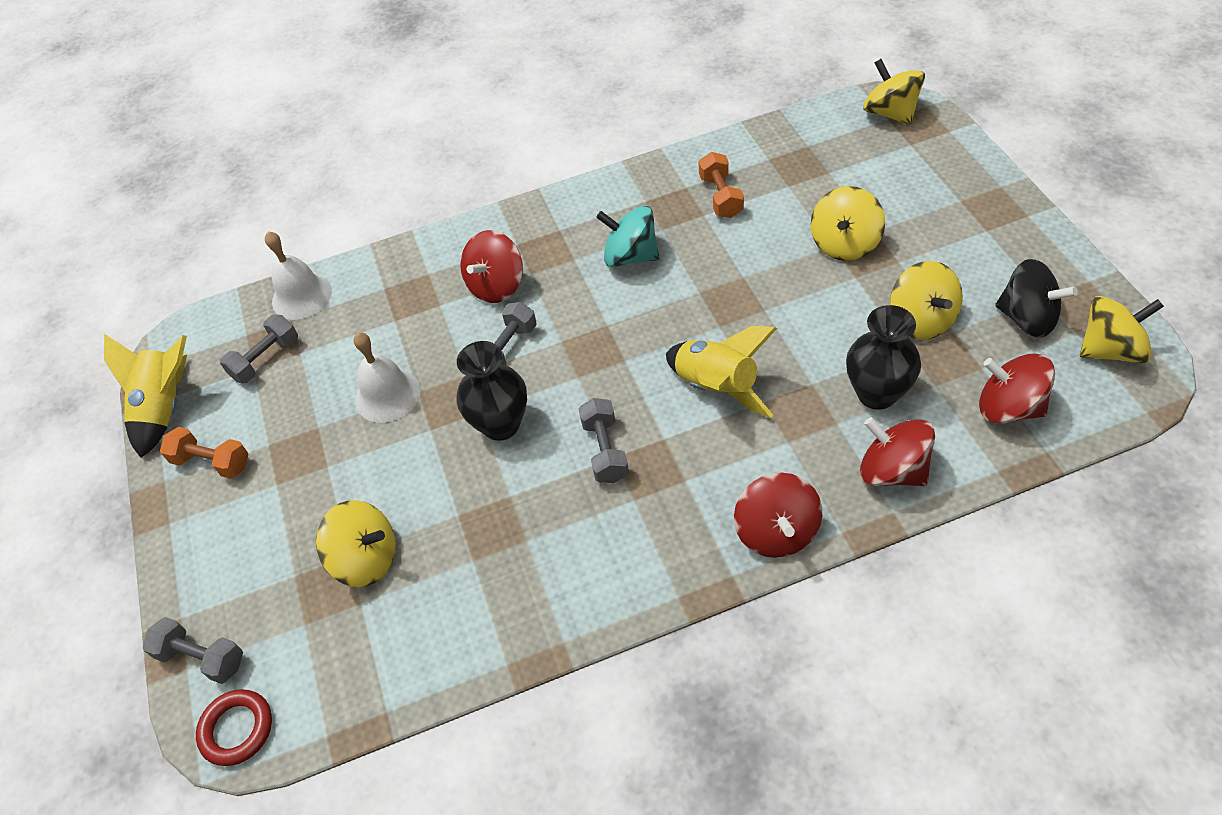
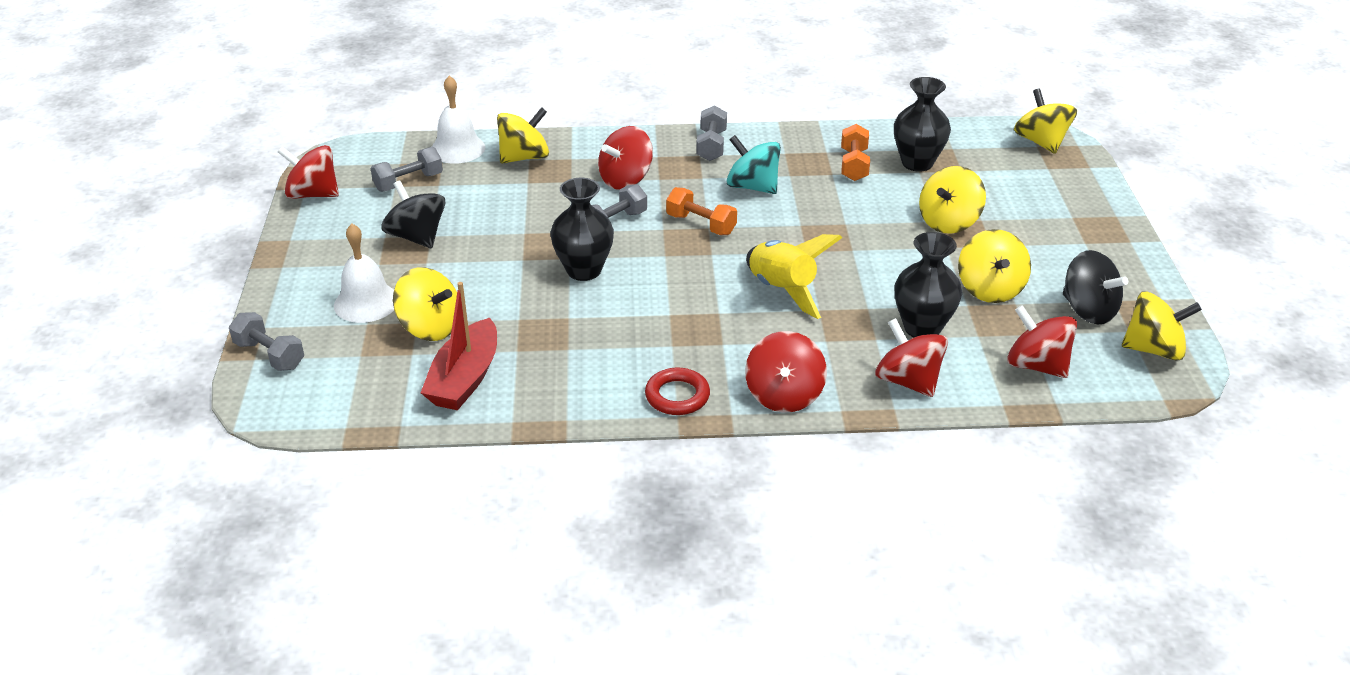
camera: 10 degrees right, 15 degrees down
(166, 408) = (313, 194): yellow rocket -> red spinning top
(212, 462) = (334, 237): orange dumbbell -> orange dumbbell (701, 224)
(237, 729) = (277, 405): red ring -> red ring (677, 396)
(304, 434) = (417, 237): none -> black spinning top
(378, 287) = (524, 157): none -> yellow spinning top
(387, 395) = (498, 229): white bell -> white bell (366, 302)
(432, 620) = (465, 379): none -> red boat
(605, 450) = (664, 308): grey dumbbell -> grey dumbbell (711, 146)
(782, 175) = (917, 163): none -> black vase

